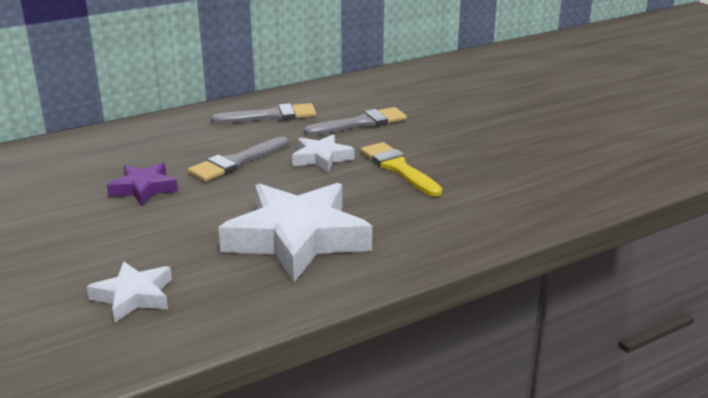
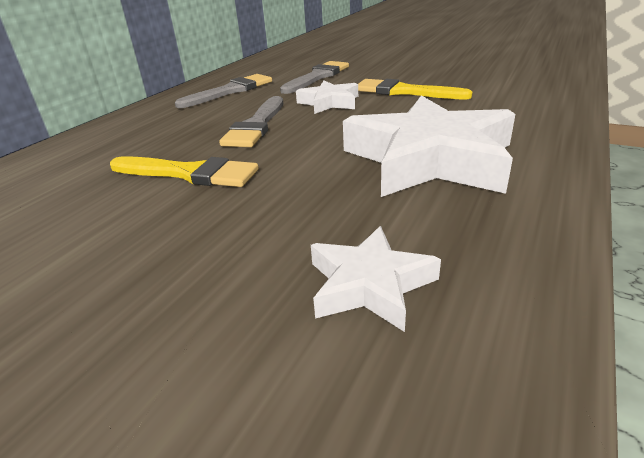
camera: 30 degrees left, 5 degrees up
(144, 188) = (189, 173): purple star -> yellow brush

